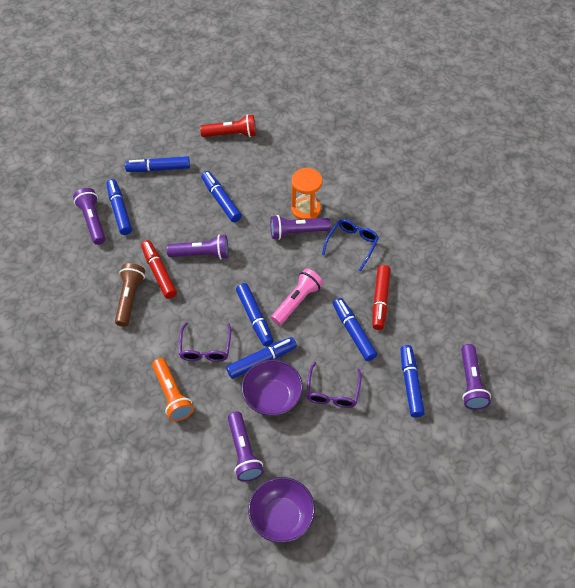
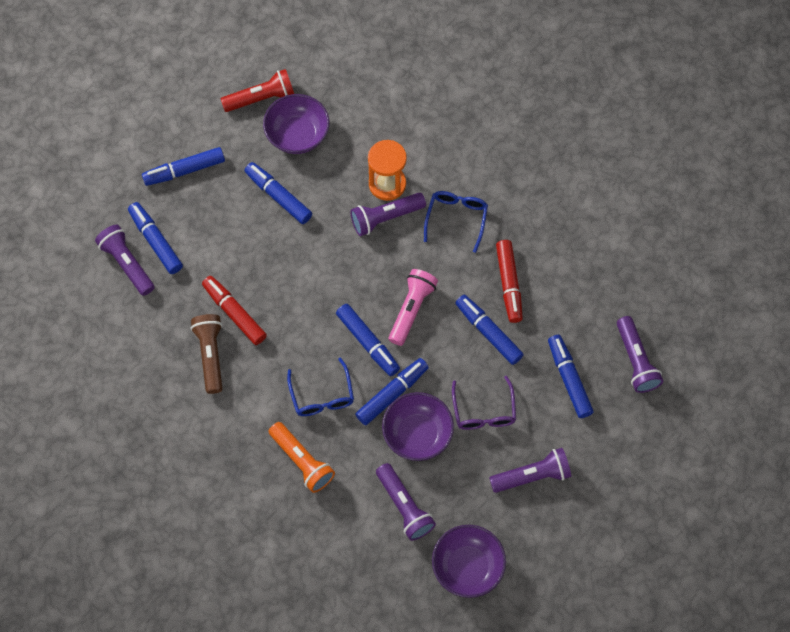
camera: 15 degrees left, 10 degrees up
(201, 254) = (278, 276): purple flashlight -> purple flashlight (532, 476)
(205, 349) = (322, 396): purple glasses -> blue glasses
(249, 163) = (297, 135): none -> purple bowl

